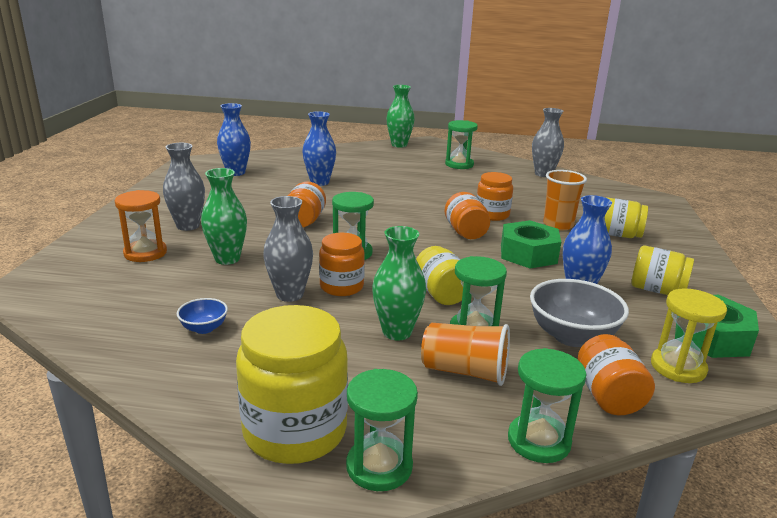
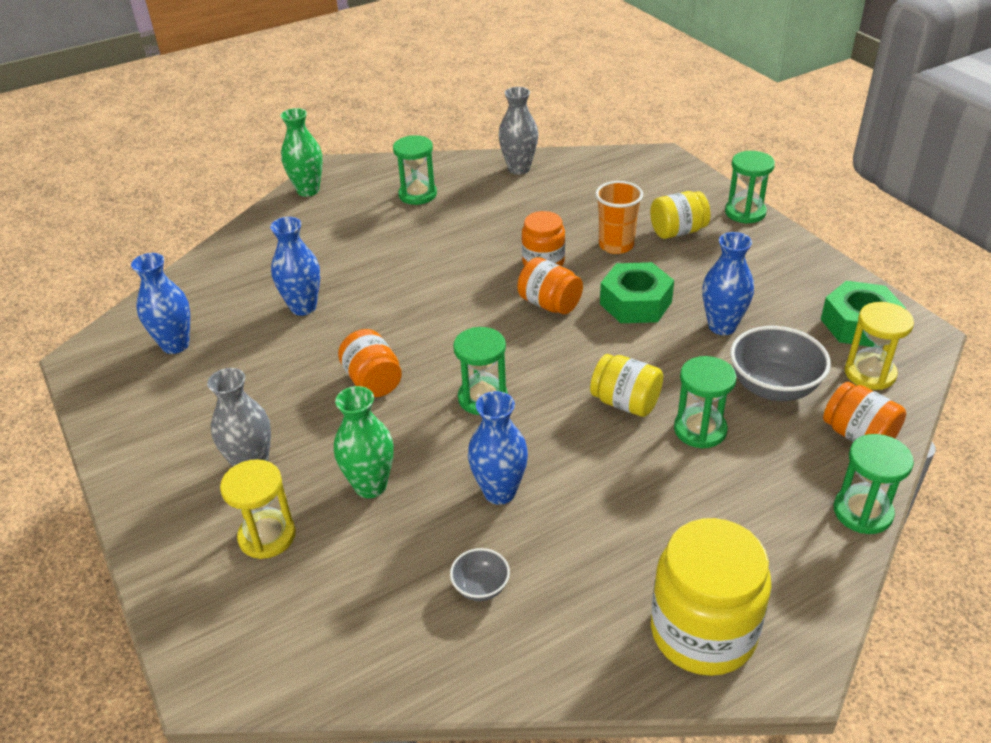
camera: 35 degrees left, 15 degrees up
(145, 253) = (267, 536): orange hourglass -> yellow hourglass
(204, 328) = (481, 587): blue bowl -> grey bowl
(290, 295) = (499, 492): grey vase -> blue vase
(341, 286) = (532, 450): orange jar -> none
(379, 466) = (797, 616): green hourglass -> green hourglass (745, 212)
(397, 332) = (646, 473): green vase -> none
(465, 371) = (745, 480): orange cup -> none
(656, 290) = (775, 291): yellow jar -> none

